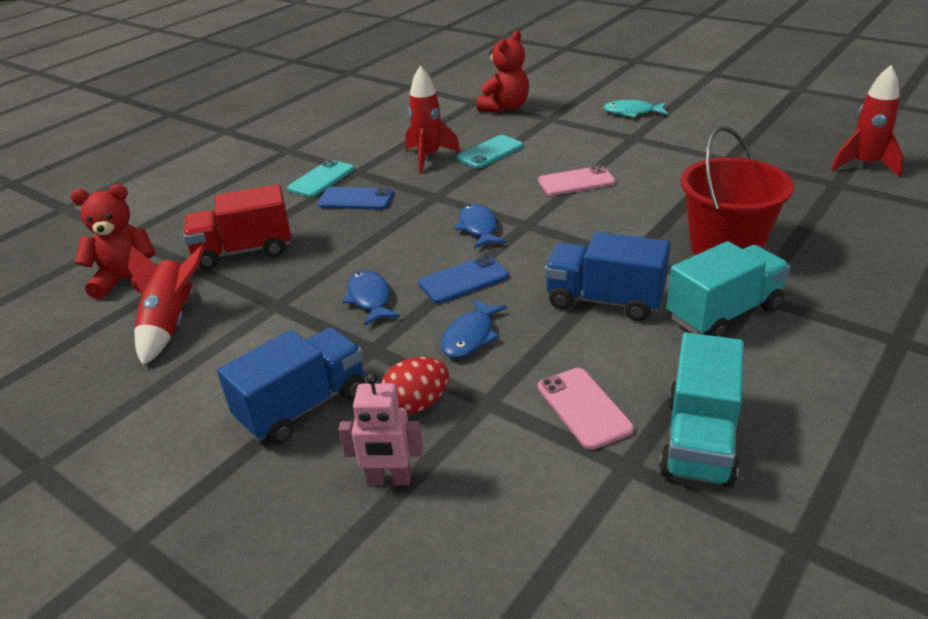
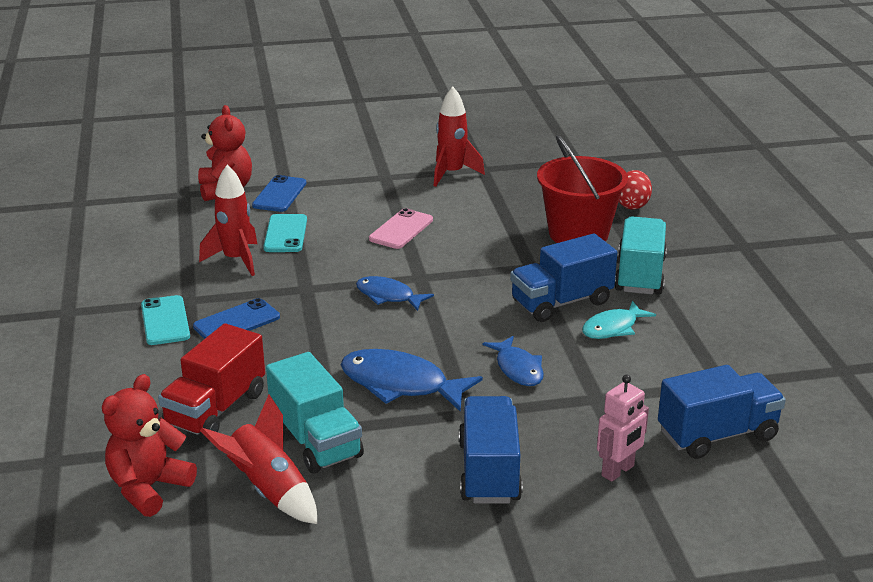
camera: 50 degrees left, 5 degrees down
(370, 299) = (401, 384): blue fish -> blue fish, size x1.60
(417, 404) = (558, 425): red egg -> red egg (632, 205)
(463, 280) = (446, 337): blue phone -> blue phone (279, 194)
(533, 513) = (717, 435): none -> blue truck
(584, 408) = (653, 369): pink phone -> none
(632, 112) = (348, 156): turquoise fish -> turquoise fish (613, 328)
(699, 440) = (733, 350): turquoise truck -> turquoise truck (316, 441)
(865, 165) = (574, 140): red rocket -> red rocket (452, 173)

